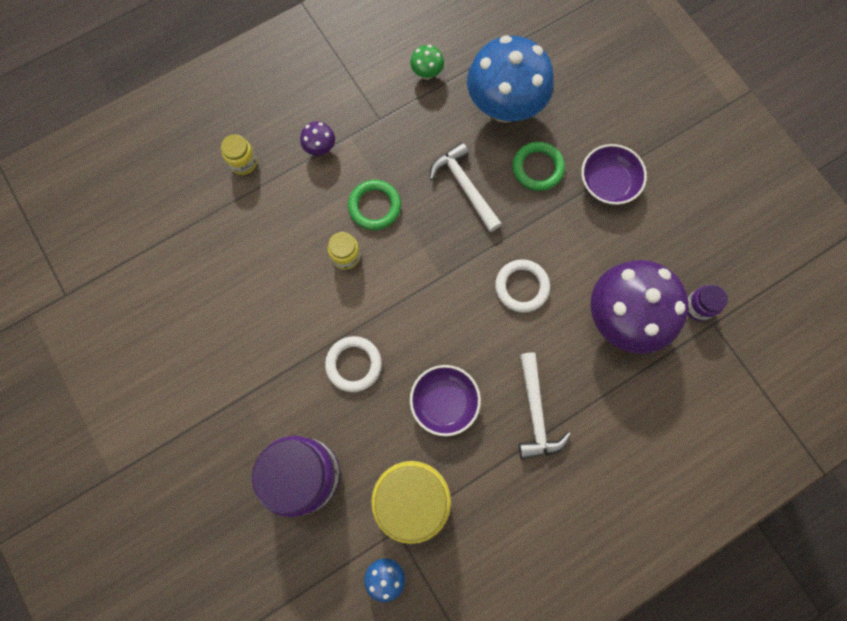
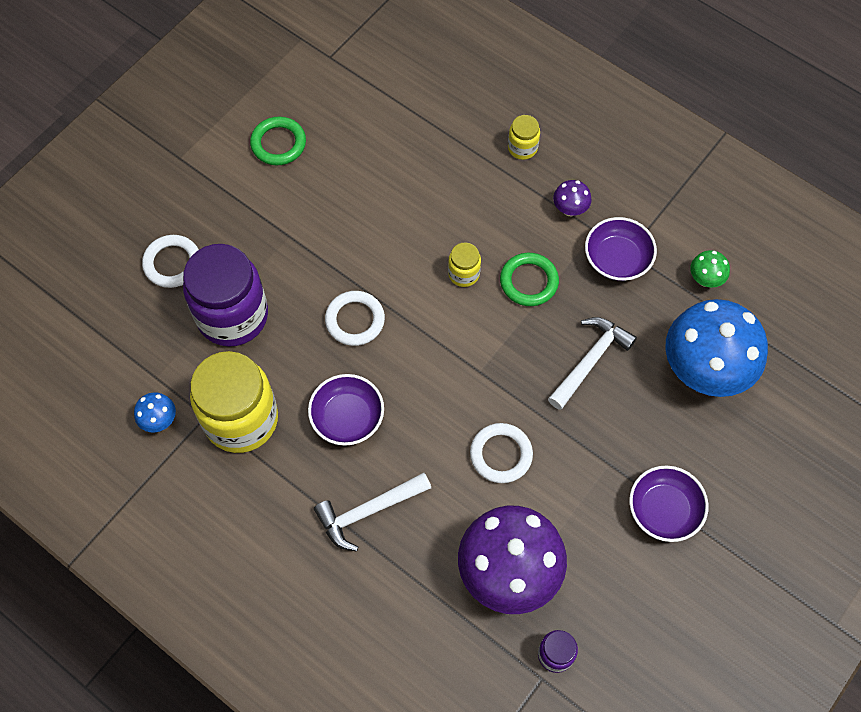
camera: 70 degrees right, 10 degrees down
(226, 517) = (172, 263): none -> white ring
(382, 130) = (617, 259): none -> purple bowl
(537, 168) = (646, 428): green ring -> green ring (278, 143)

